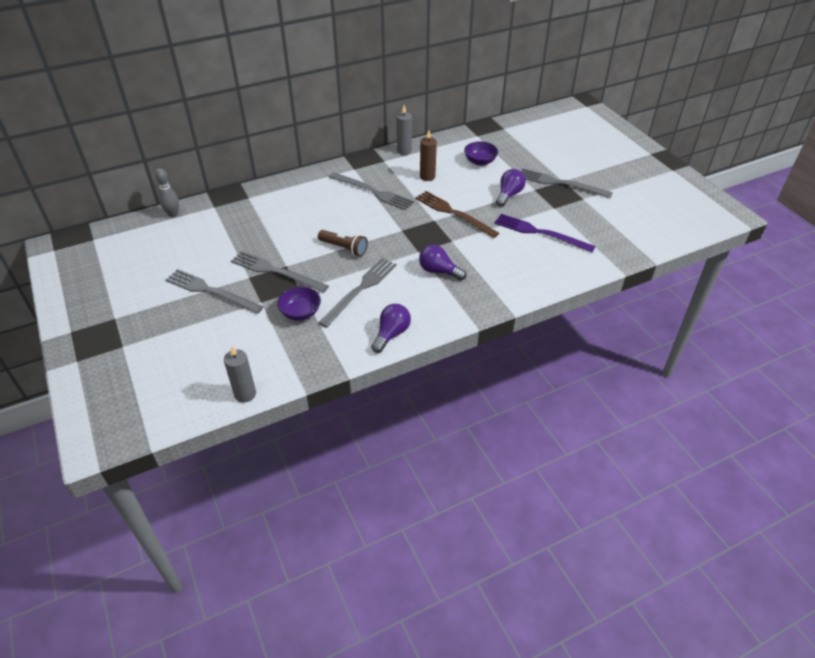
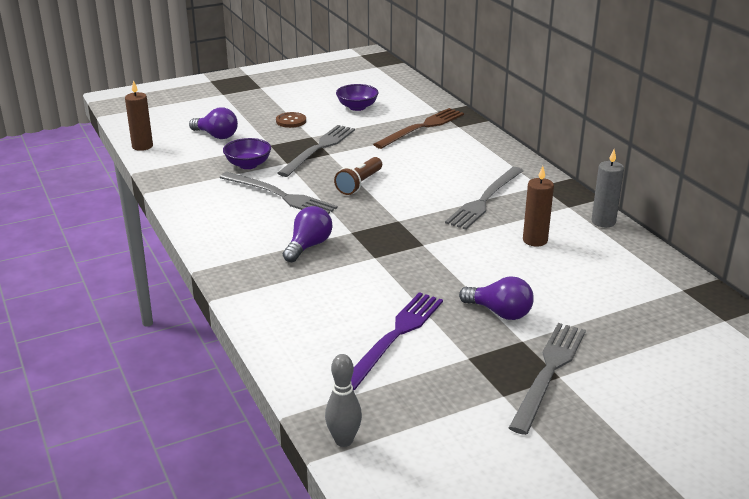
camera: 90 degrees right, 15 degrees down
(173, 214) = (420, 94): grey bowling pin -> grey bowling pin (344, 440)
(211, 291) = (291, 121): grey fork -> brown button
(245, 394) = (142, 146): grey candle -> brown candle
(391, 334) = (200, 215): purple light bulb -> purple light bulb (216, 136)
(453, 213) = (441, 260): brown fork -> brown fork (422, 127)
(480, 161) = (595, 289): purple bowl -> purple bowl (357, 107)

